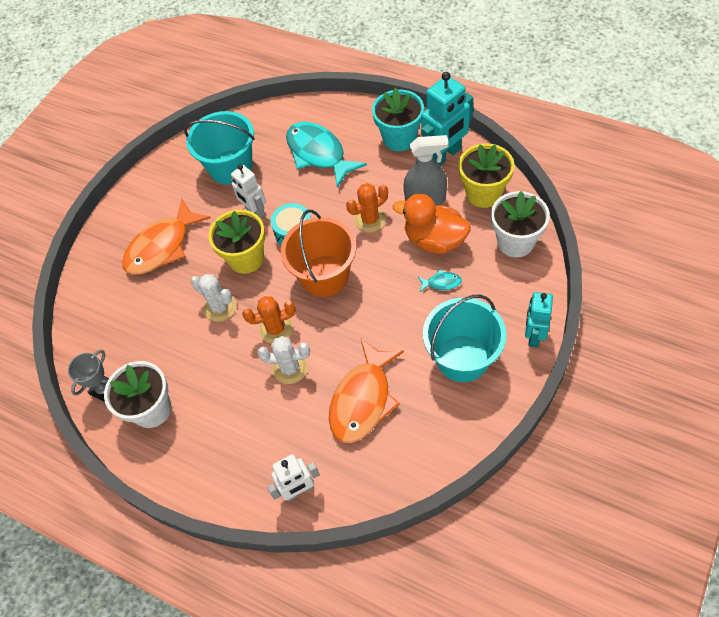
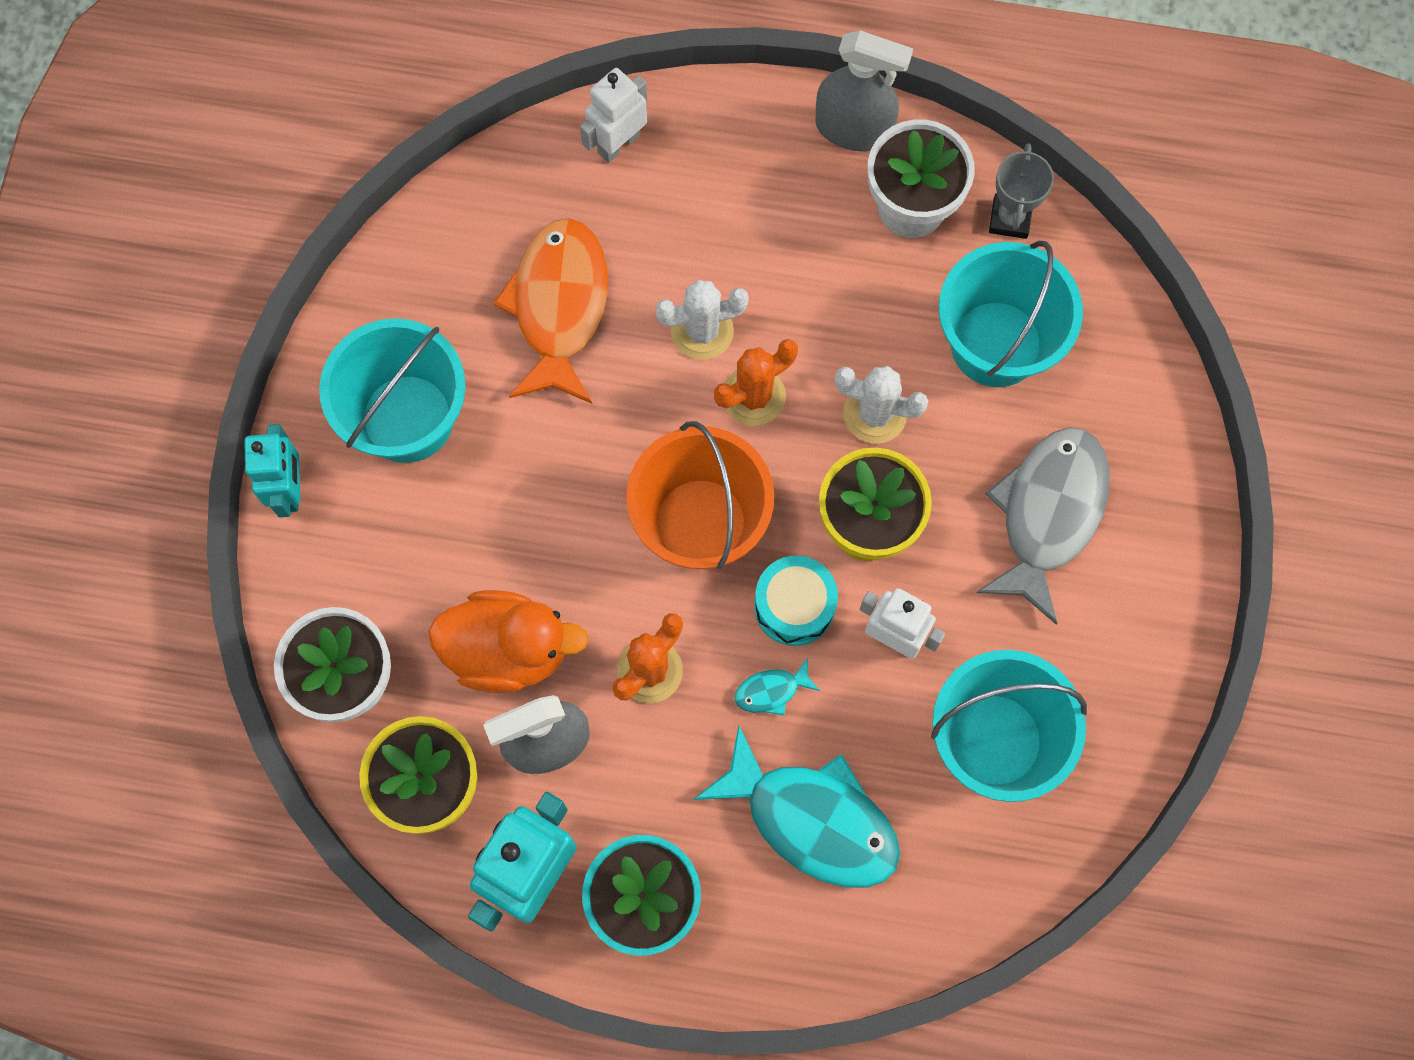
camera: 155 degrees right, 15 degrees up
(145, 327) = (996, 344): none -> turquoise bucket
(161, 464) = (853, 129): none -> grey spray bottle
(162, 246) = (1048, 514): orange fish -> grey fish
(441, 283) = (474, 558): turquoise fish -> turquoise fish (771, 691)

